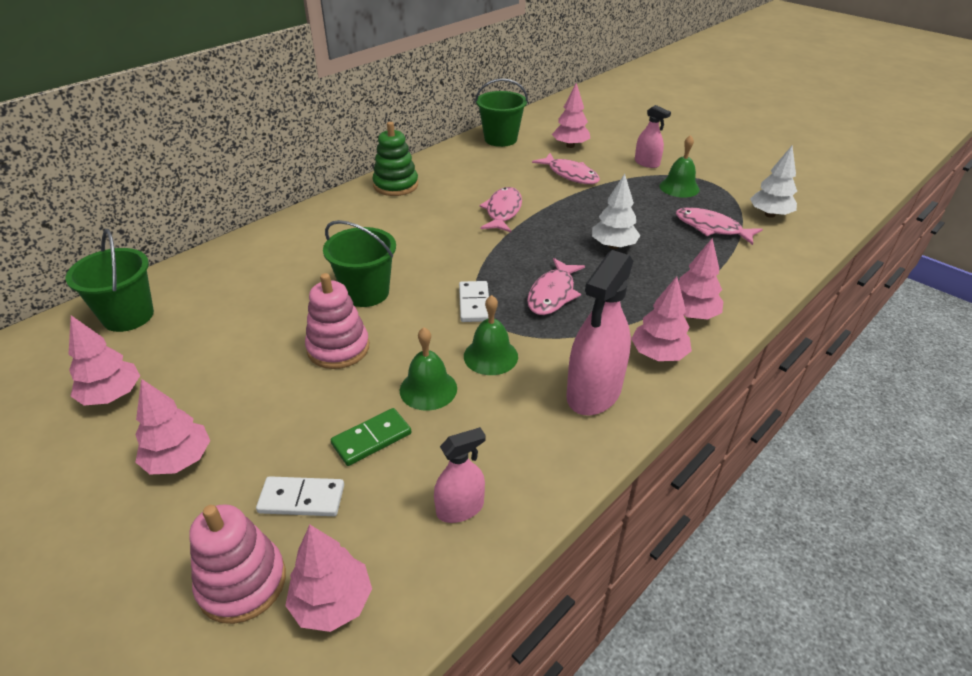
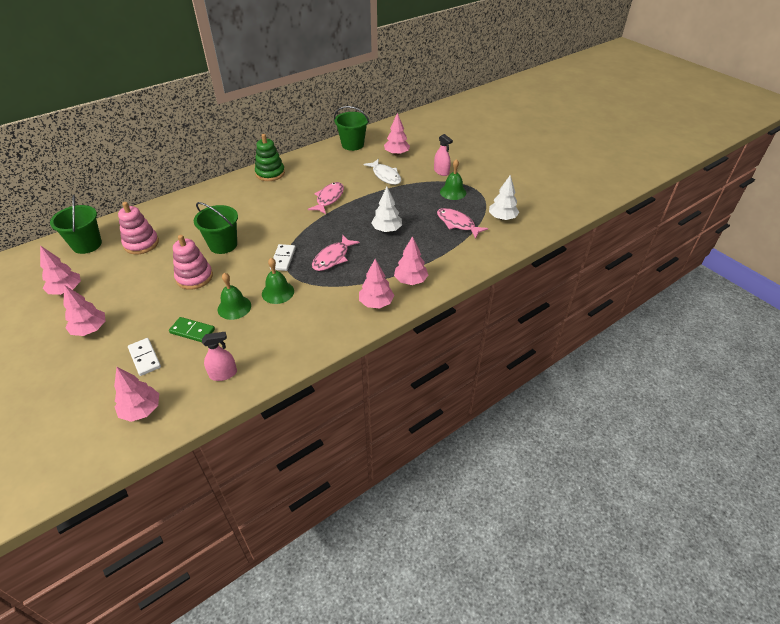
camera: 10 degrees right, 5 degrees up
(242, 582) = (102, 394): pink stacking toy -> pink stacking toy (141, 244)
(301, 499) = (144, 358): white domino -> white domino turned 45 degrees clockwise
(371, 439) = (192, 331): green domino -> green domino turned 45 degrees clockwise
(570, 174) = (385, 176): pink fish -> white fish
(594, 392) = (326, 321): pink spray bottle -> none

